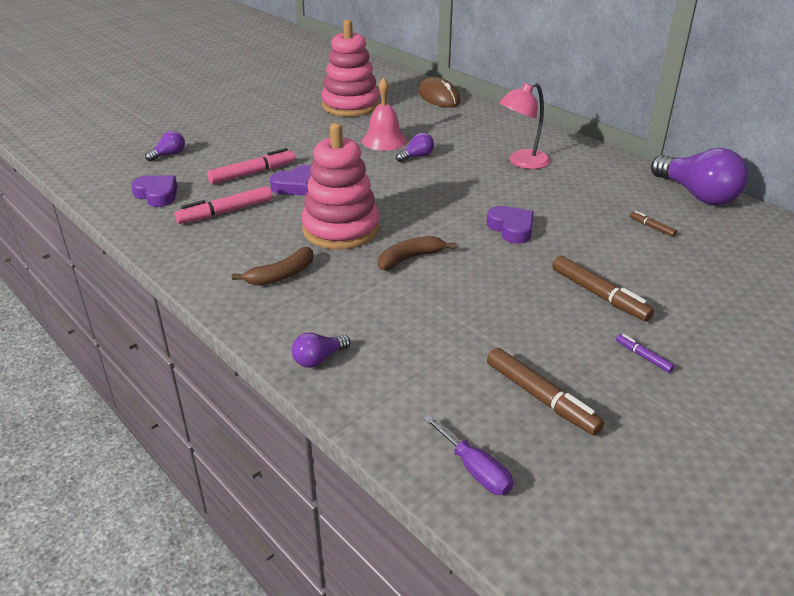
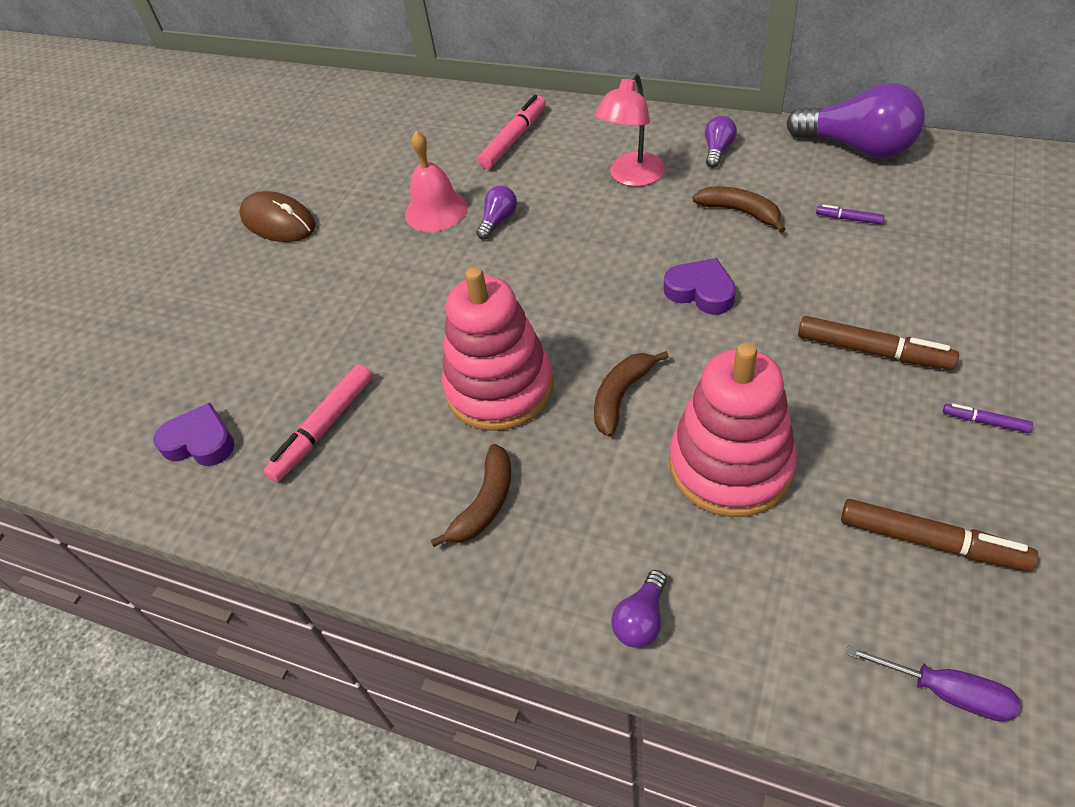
camera: 20 degrees left, 15 degrees up
(169, 155) = (158, 360): purple light bulb -> purple light bulb (717, 150)
(253, 173) = (306, 342): pink marker -> pink marker (514, 139)
(296, 186) = (383, 339): purple heart -> none
(350, 105) = (345, 166): pink stacking toy -> pink stacking toy (730, 465)
(438, 97) = (448, 107): brown mouse -> brown mouse (278, 222)
(578, 200) = (740, 212): none -> brown banana
(652, 227) = (848, 219): brown marker -> purple marker

